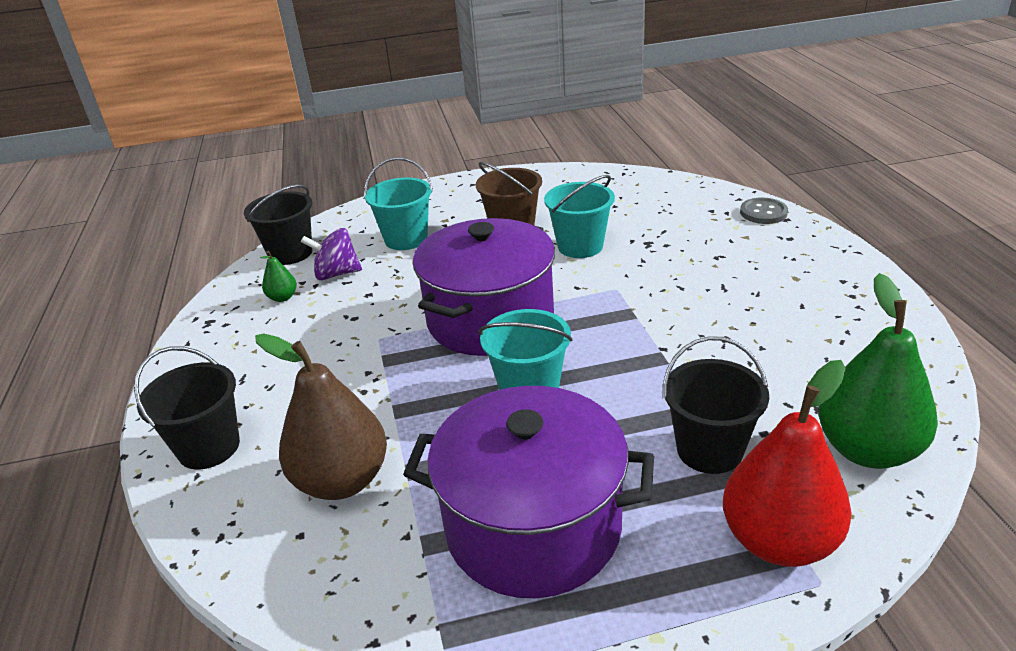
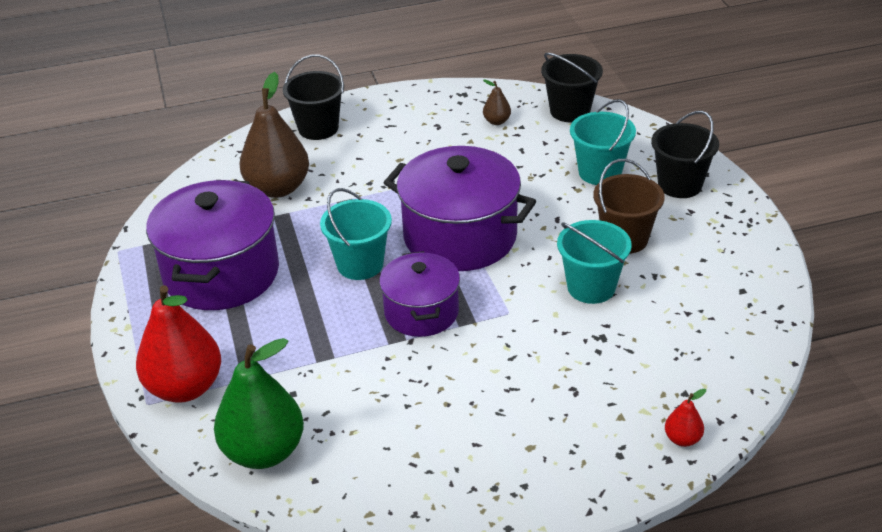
camera: 85 degrees right, 5 degrees up
(282, 297) = (496, 121): green pear -> brown pear
(336, 274) = (535, 142): purple spinning top -> none
(616, 342) = (421, 312): none -> purple pot
(709, 450) = (278, 360): black bucket -> black bucket (680, 185)
(763, 213) = (682, 439): grey button -> red pear

